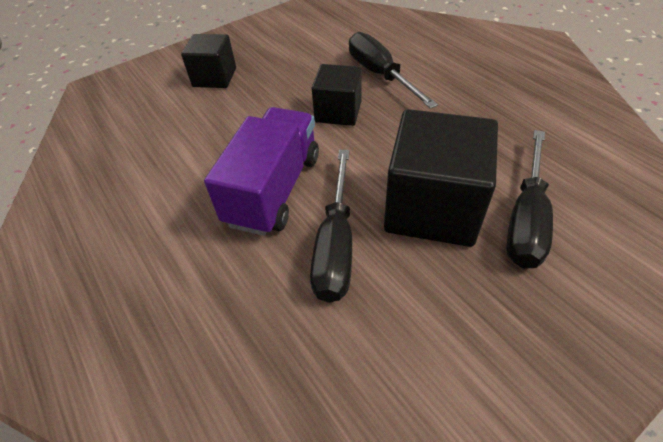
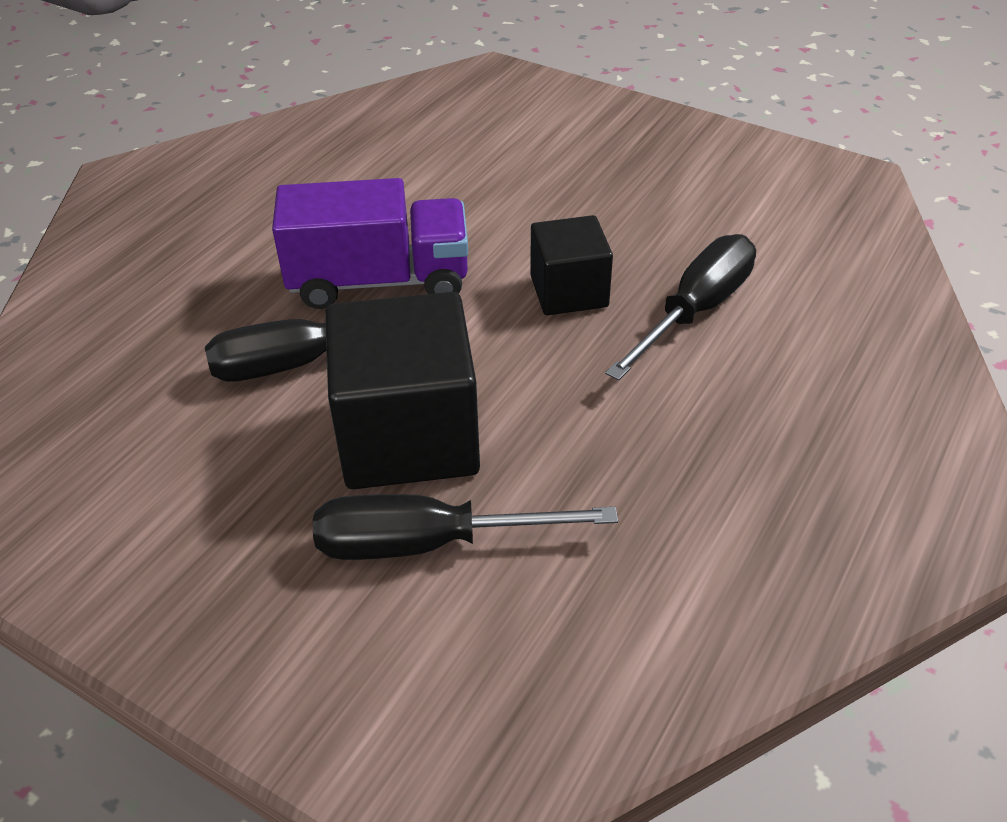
camera: 65 degrees right, 5 degrees down
(214, 77) = (576, 154): black cube -> none

